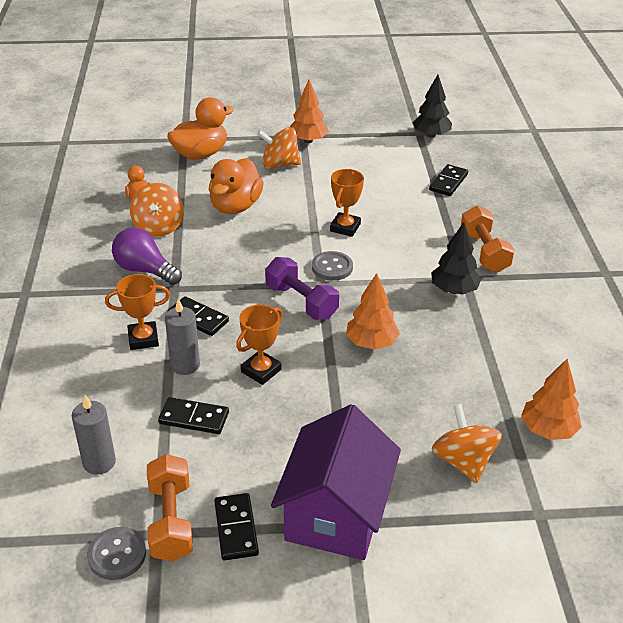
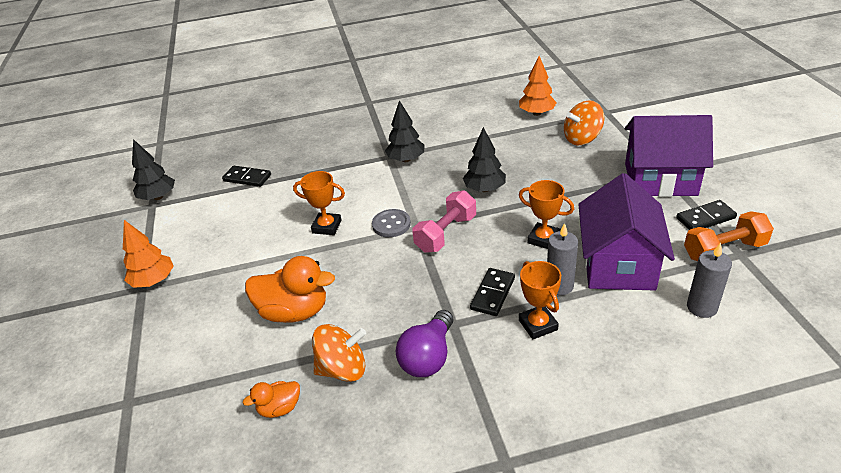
camera: 95 degrees left, 0 degrees up
(117, 555) = (774, 269): grey button -> none
(194, 418) = (618, 264): black domino -> purple house
(200, 154) = (172, 373): orange duck -> none
(279, 164) = (206, 294): orange spinning top -> none
(301, 302) = (446, 233): purple dumbbell -> pink dumbbell
(371, 343) = (484, 189): orange tree -> black tree
(484, 252) = (352, 151): orange dumbbell -> none

